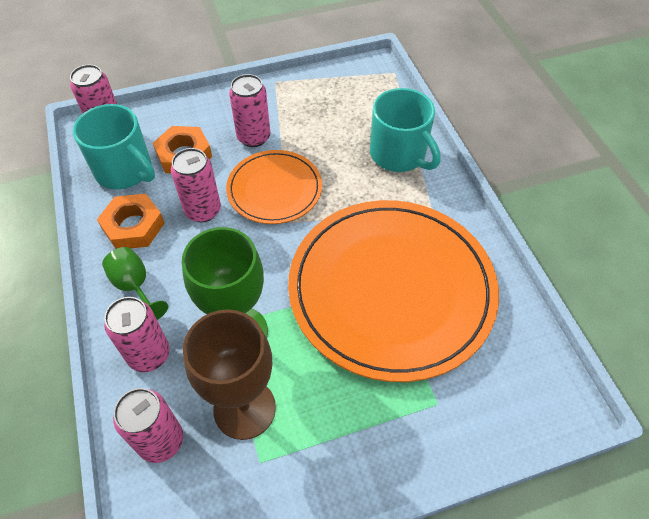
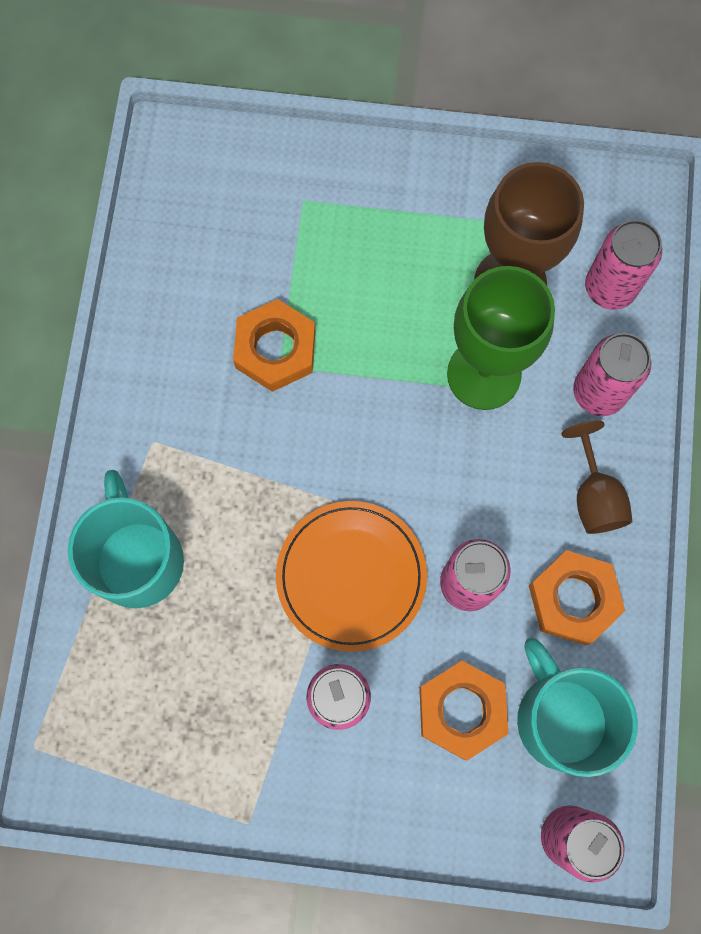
camera: 155 degrees left, 20 degrees up
(135, 287) = (594, 495): green goblet -> brown goblet
(391, 289) = (275, 349): orange plate -> orange nut

